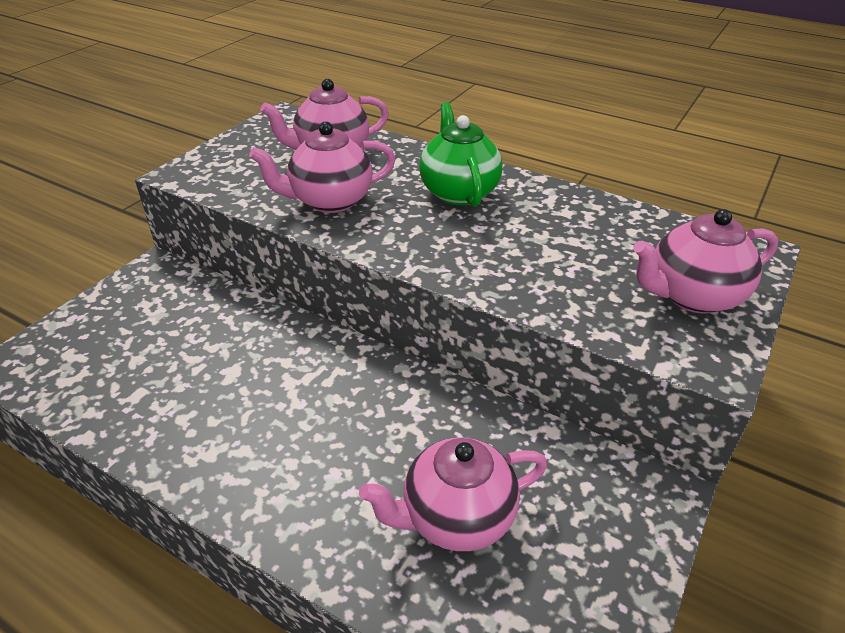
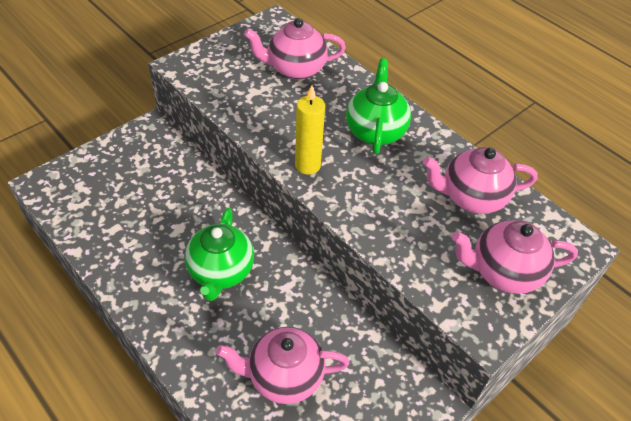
camera: 15 degrees right, 10 degrees up
(312, 409) = (221, 272): none -> green teapot
(330, 201) = (277, 117): pink teapot -> pink teapot (471, 197)
(392, 241) = (307, 165): none -> yellow candle

